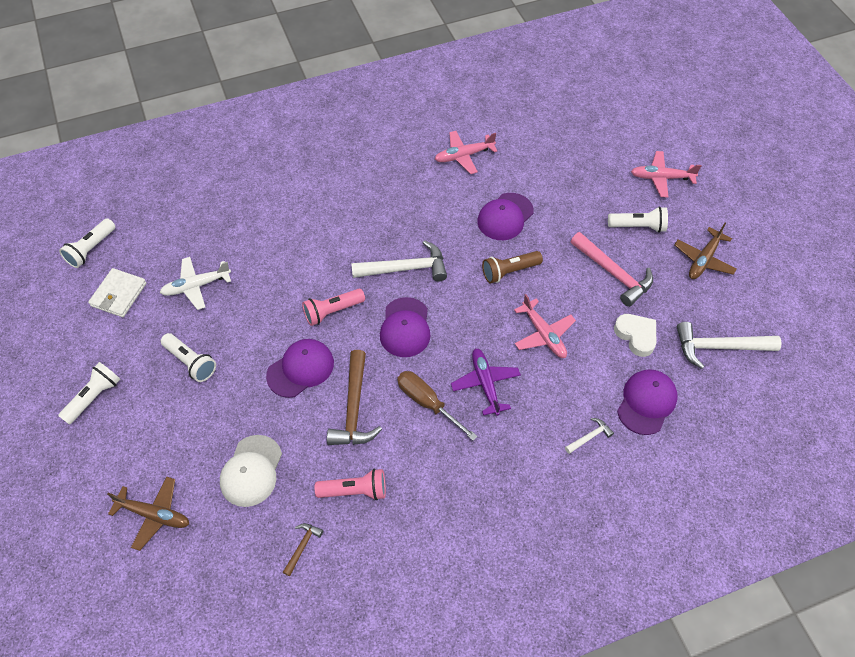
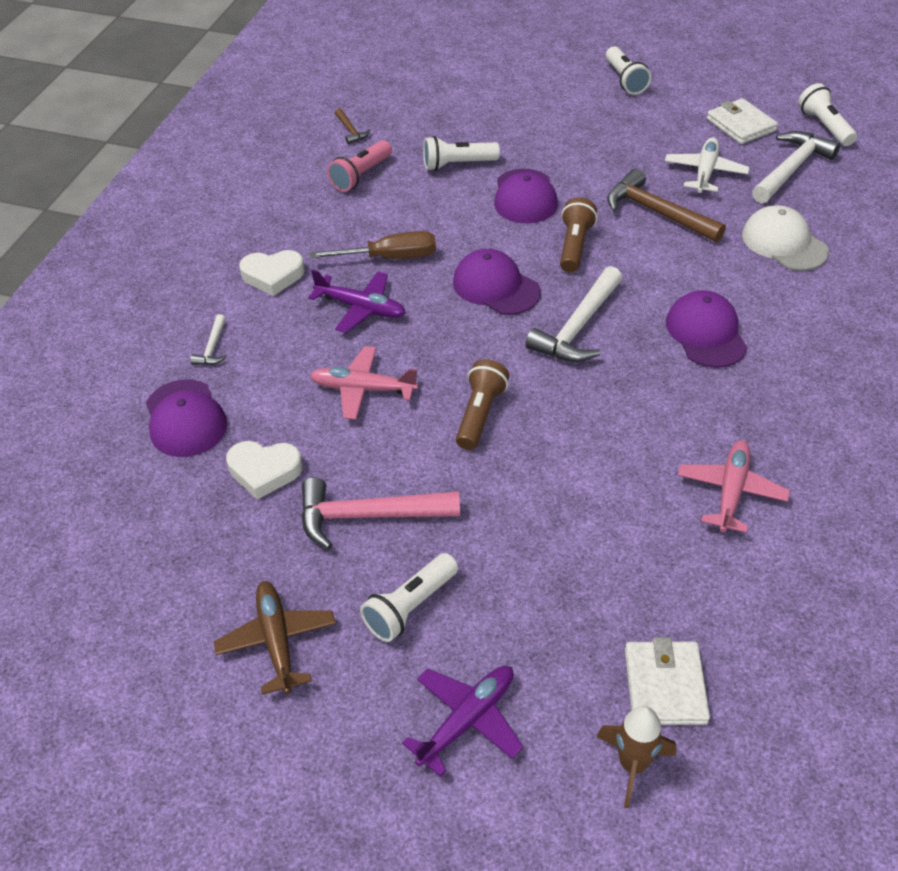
camera: 130 degrees right, 10 degrees down
(154, 515) = (471, 75): brown plane -> none
(191, 362) = (607, 138): white flashlight -> white flashlight (457, 164)
(251, 471) = (451, 131): white cap -> white cap (784, 243)
(332, 311) = (574, 246): pink flashlight -> brown flashlight
(354, 408) = (442, 210): brown hammer -> brown hammer (657, 213)
(503, 458) = (273, 276): none -> white heart
(505, 217) = (572, 465): purple cap -> purple cap (706, 333)
(582, 131) = (665, 686): none -> white wallet
(623, 125) = (632, 765): none -> brown rocket
(661, 178) = (467, 720): pink plane -> purple plane
(719, 347) = (154, 542): white hammer -> white hammer (791, 169)

